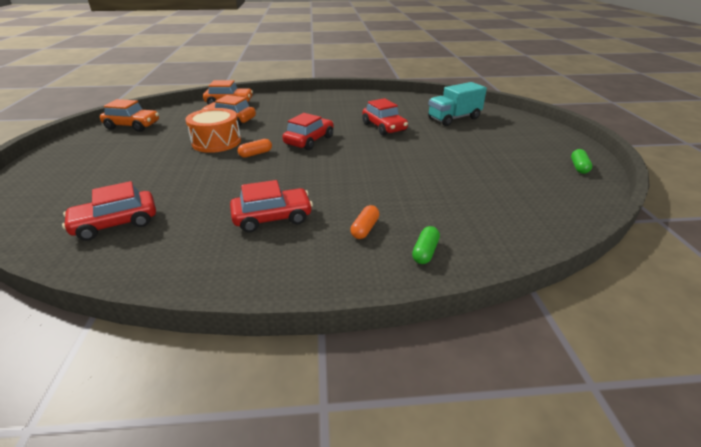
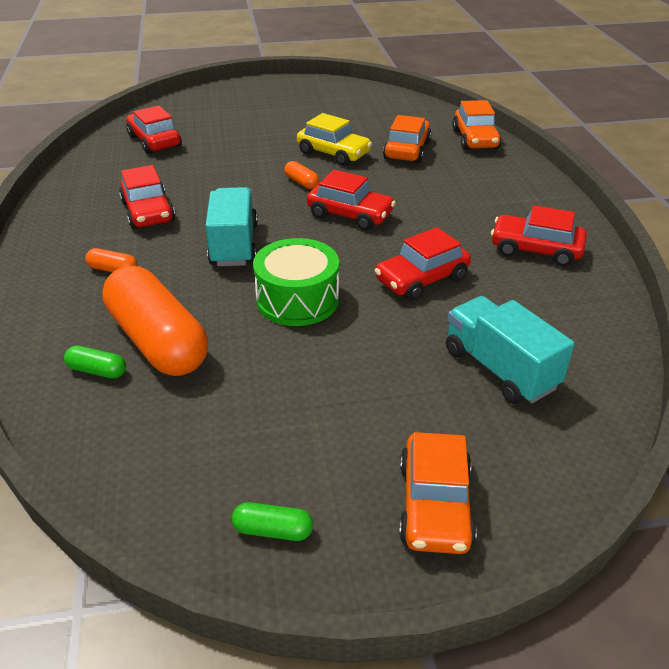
camera: 85 degrees right, 5 degrees up
(133, 126) = (371, 100): orange car -> orange car (435, 505)
(216, 142) = (333, 153): orange drum -> yellow car
(337, 178) = (234, 245): none -> turquoise truck
(359, 103) = (535, 250): none -> red car
(404, 158) = (297, 299): none -> green drum
(425, 252) = (57, 311): green capsule -> green capsule (97, 370)
(453, 203) = (158, 341): none -> orange capsule

